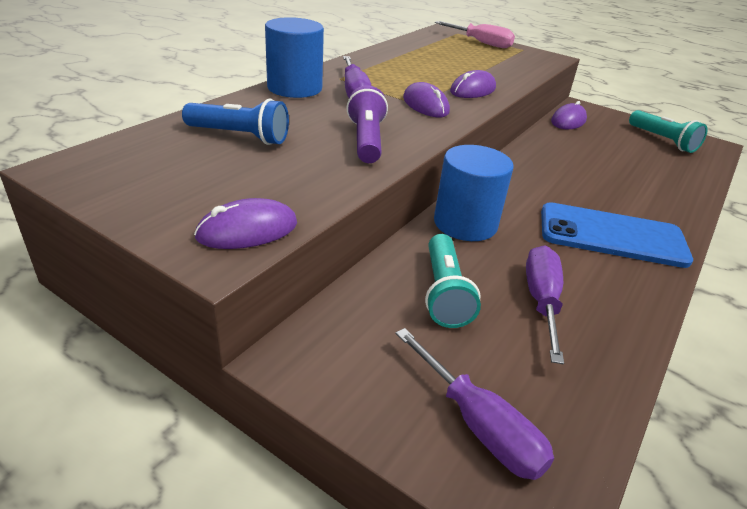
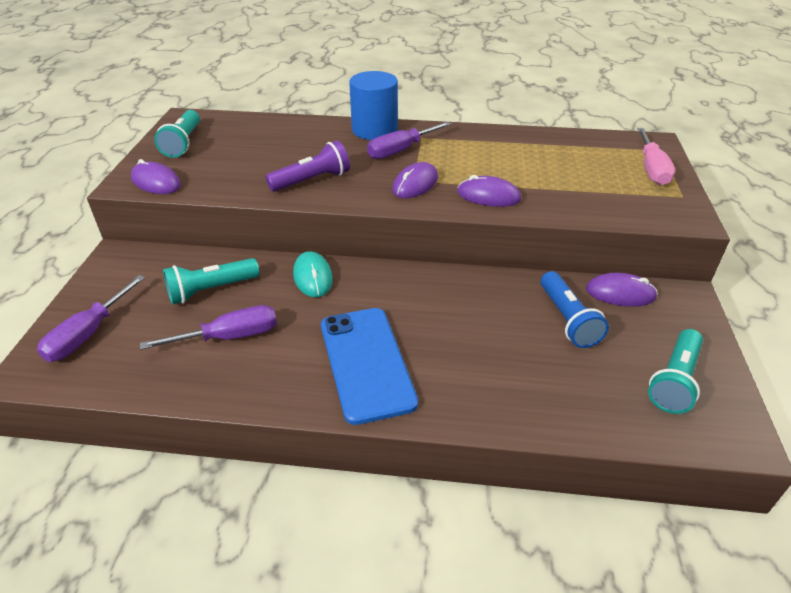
camera: 65 degrees right, 5 degrees up
(153, 186) = (183, 143): none -> turquoise flashlight
(240, 136) = (270, 141): blue flashlight -> blue flashlight (568, 320)
(465, 223) = (313, 277): blue cylinder -> turquoise mouse

